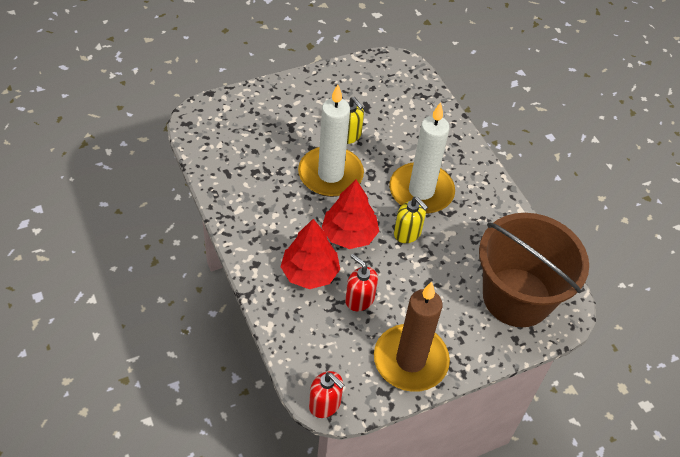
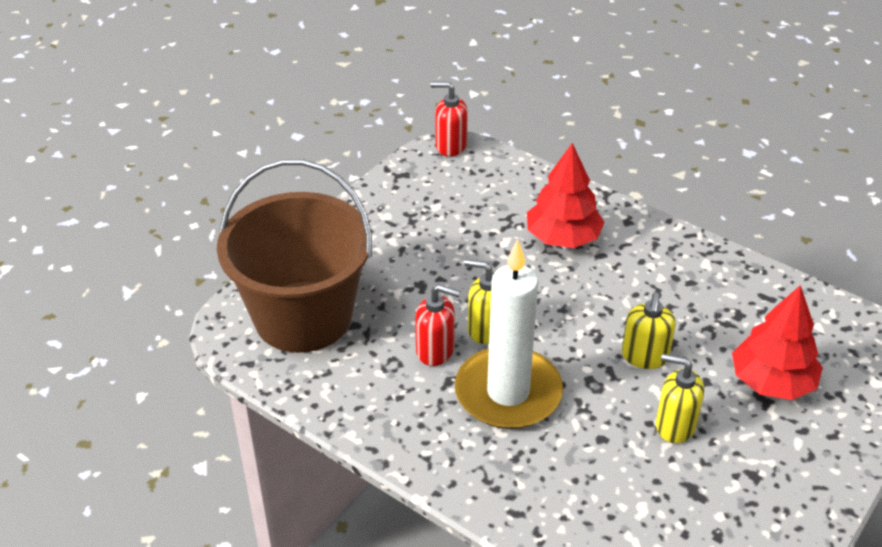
camera: 155 degrees right, 10 degrees down
(330, 174) = (644, 356): white candle -> yellow soap dispenser
(349, 234) = (555, 295): red tree -> red tree (772, 382)
(359, 299) = (487, 237): red soap dispenser -> red soap dispenser (435, 350)
(410, 360) = (392, 208): brown candle -> none

